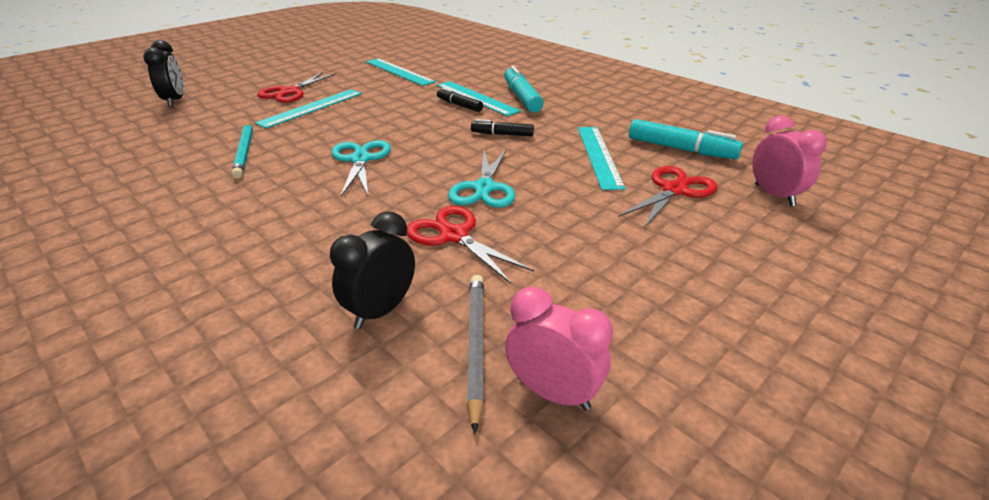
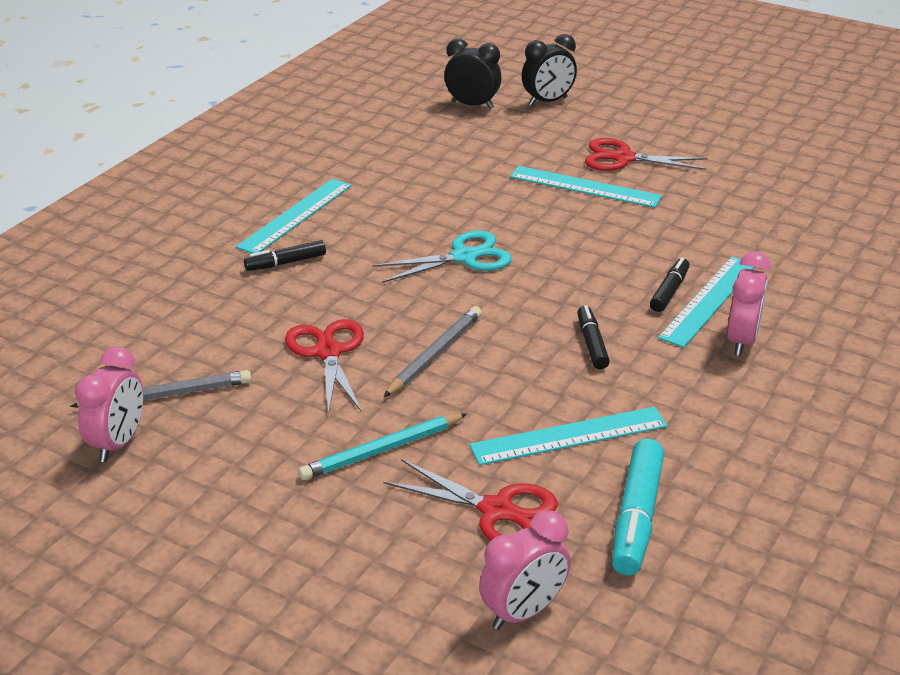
camera: 75 degrees right, 0 degrees up
(245, 151) = (447, 184): turquoise pencil -> turquoise pencil (382, 450)
(286, 243) = (285, 263): none -> black marker
(381, 311) = (202, 337): black clock -> black clock (472, 105)
(399, 71) = (763, 214): turquoise ruler -> turquoise ruler (295, 215)
(454, 236) = (328, 352): red scissors -> red scissors turned 45 degrees counterclockwise
(484, 188) = (435, 354): turquoise scissors -> grey pencil
(522, 97) = (741, 341): turquoise marker -> pink clock

